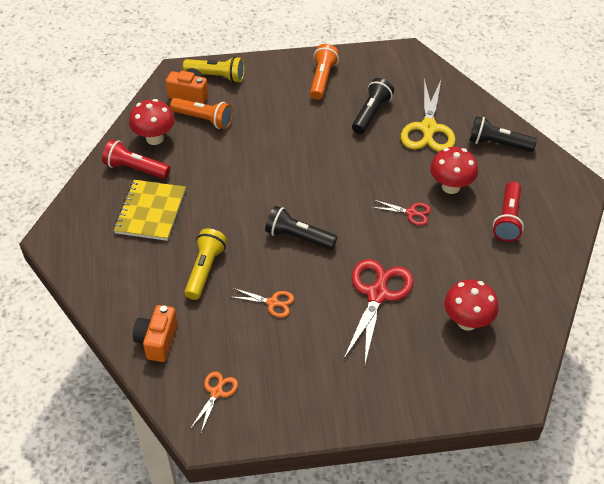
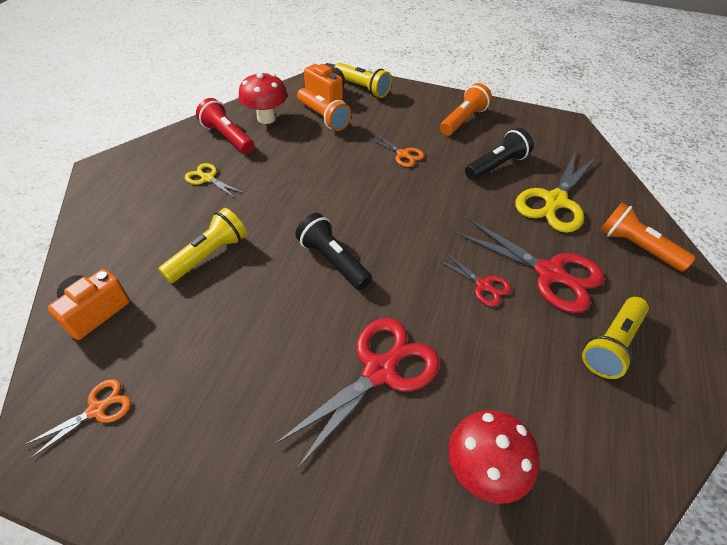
camera: 25 degrees right, 0 degrees up
(150, 212) = (207, 178): yellow notebook -> yellow scissors
(273, 303) = (249, 324): orange scissors -> orange scissors (403, 154)
(450, 187) = (550, 274): red mushroom -> red scissors
(497, 144) = (636, 247): black flashlight -> orange flashlight
(508, 219) = (611, 345): red flashlight -> yellow flashlight

